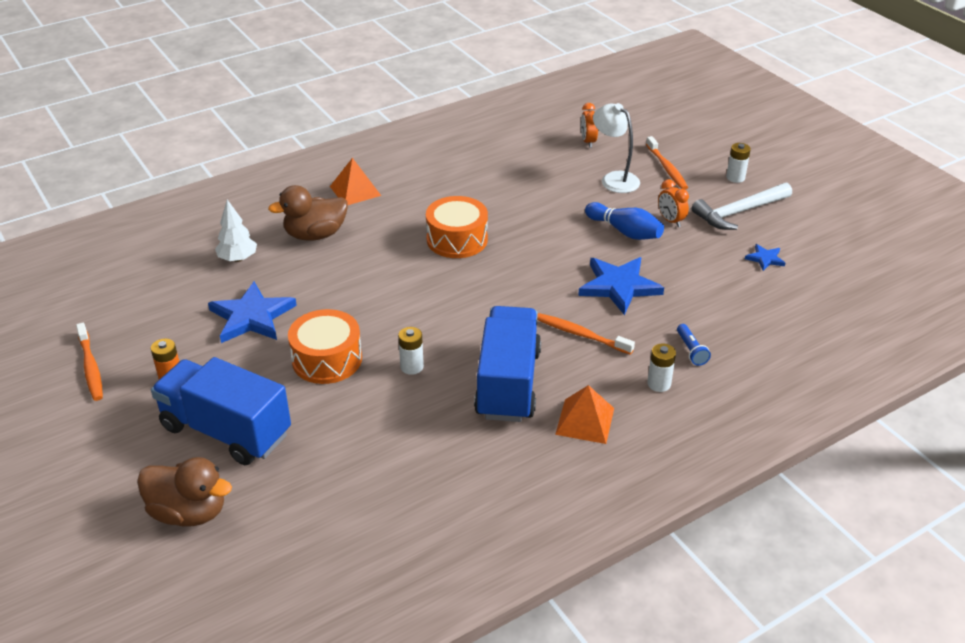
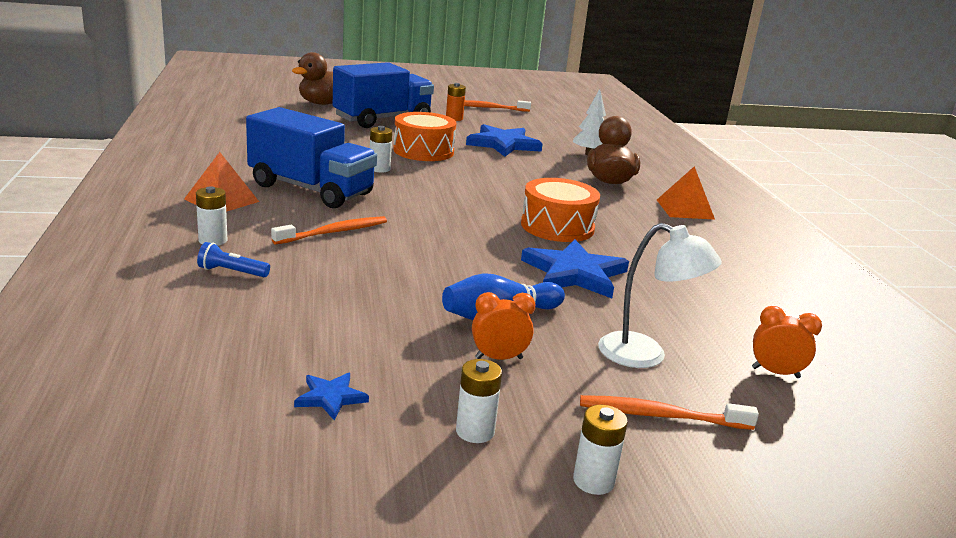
camera: 110 degrees right, 15 degrees down
(614, 179) = (645, 355): white lamp -> white lamp turned 45 degrees clockwise
(619, 286) = (389, 274): blue star -> blue star (574, 273)
(739, 212) = (475, 431): white hammer -> white battery

